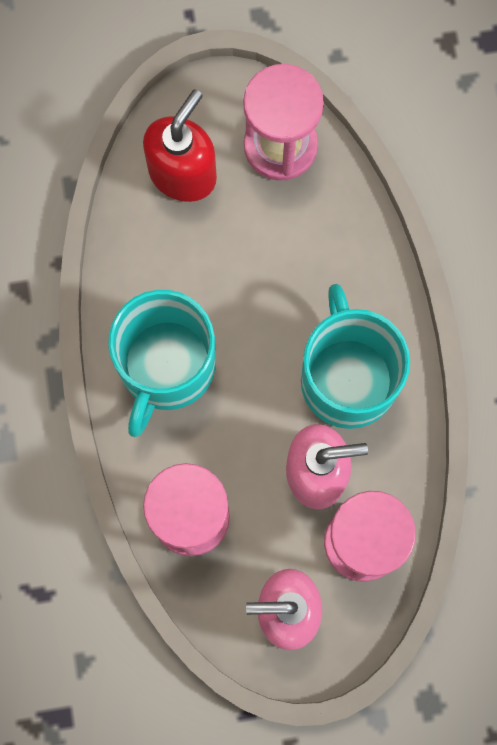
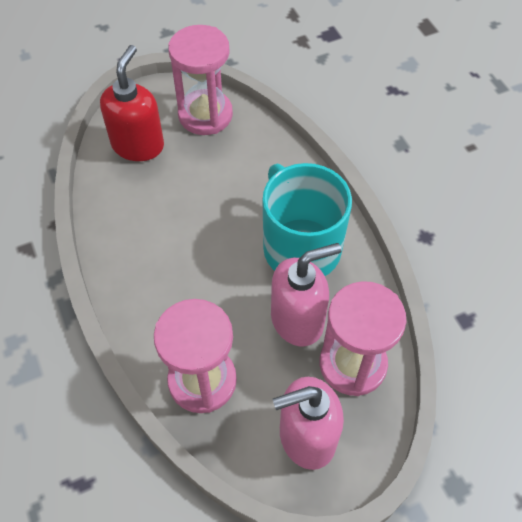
camera: 15 degrees left, 20 degrees down
(166, 367) = (154, 273): turquoise mug -> none

